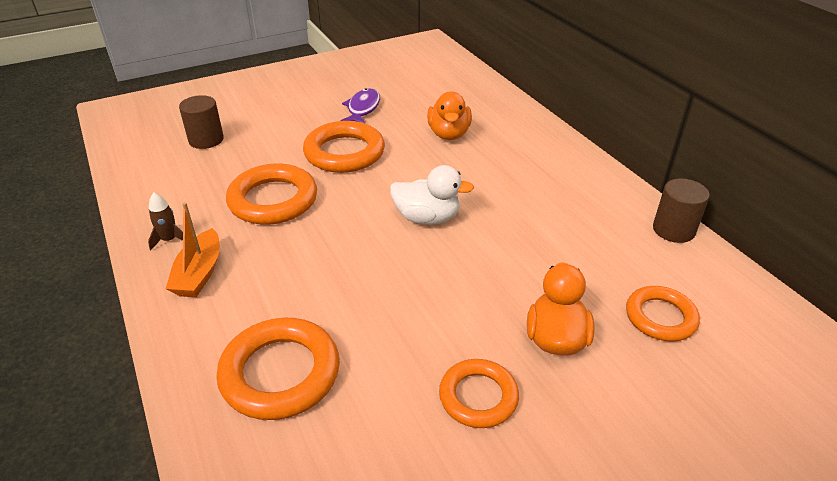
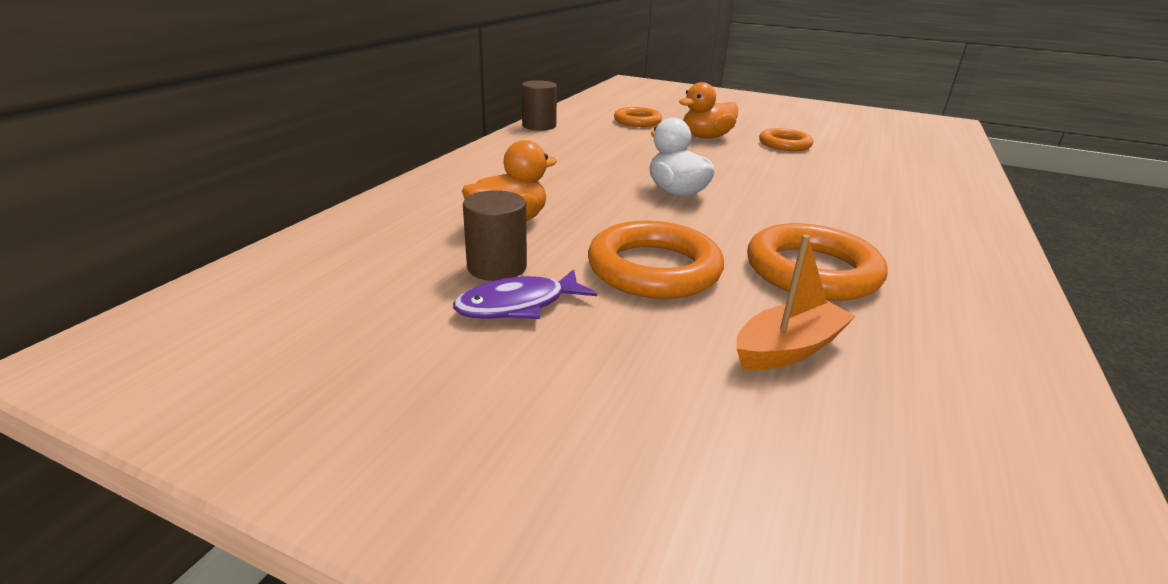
camera: 130 degrees left, 10 degrees down
(169, 240) = (983, 298): brown rocket -> none
(199, 273) = (952, 256): orange boat -> orange boat (788, 349)
(206, 140) = (851, 418): brown cylinder -> brown cylinder (497, 267)
(280, 373) = (905, 189): orange ring -> none

